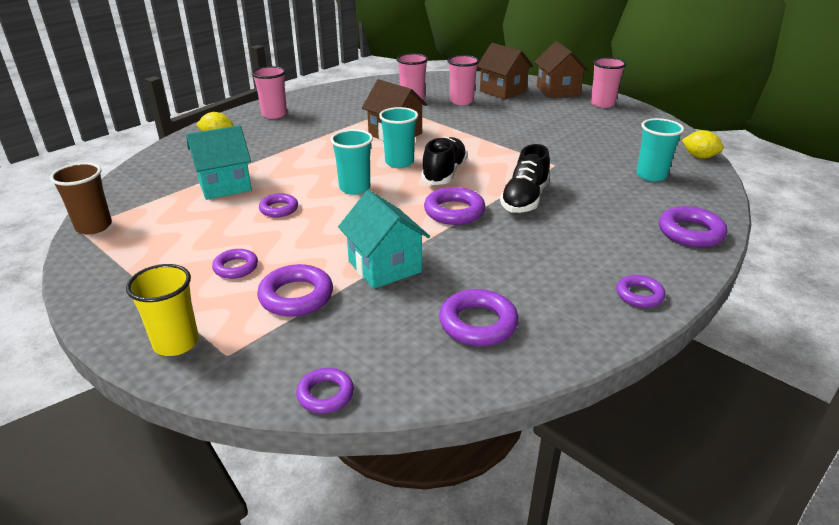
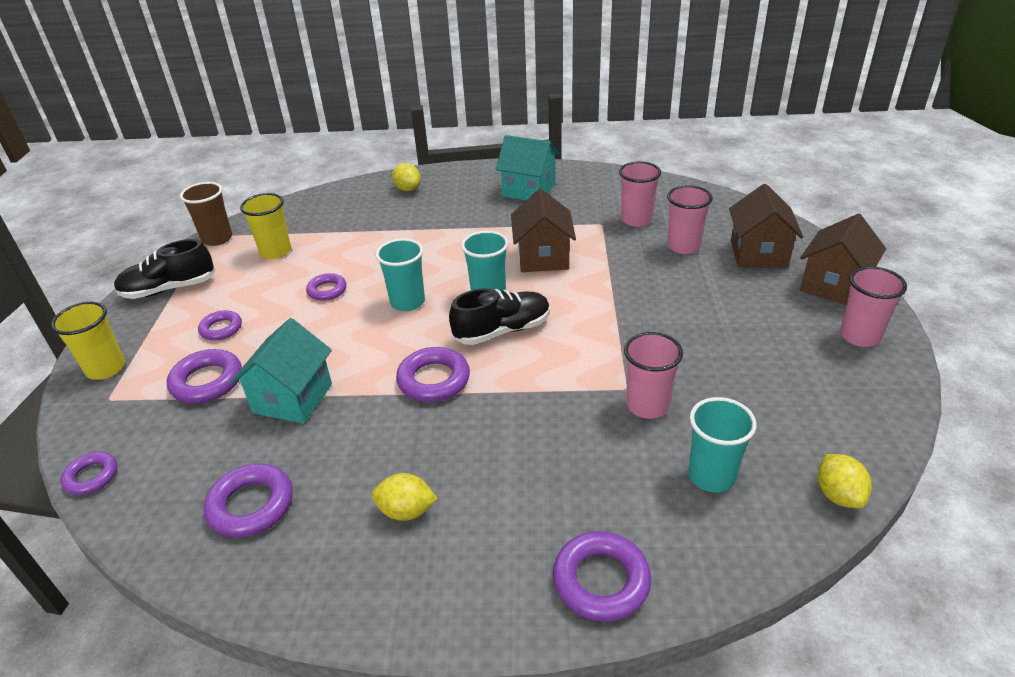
camera: 50 degrees right, 5 degrees up
(178, 209) = (275, 251): none -> yellow cup
(225, 185) = (334, 244): turquoise house -> turquoise house (529, 190)
(274, 114) = (486, 183): pink cup -> pink cup (647, 405)
(524, 199) = (515, 410): black shoe -> black shoe (169, 289)
(564, 267) = (406, 511): none -> yellow lemon
(639, 295) = (405, 599): purple ring -> none

